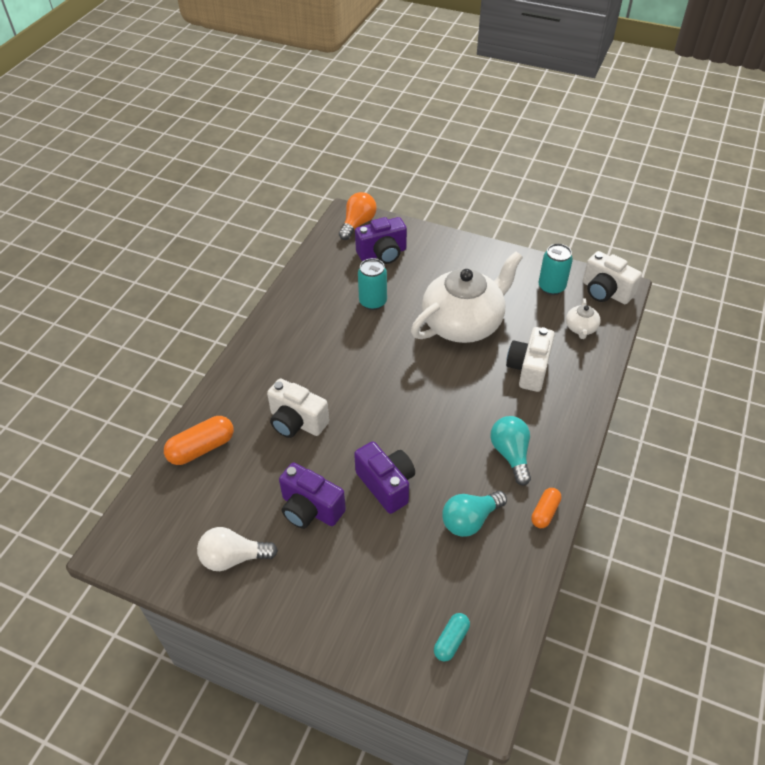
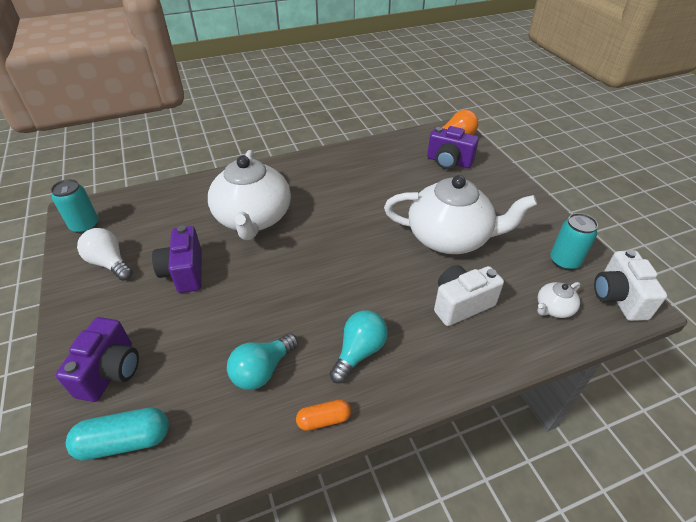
camera: 45 degrees right, 5 degrees down
(201, 448) = (187, 195): orange capsule -> none
(297, 422) = (253, 218): white camera -> white teapot
(373, 302) = (401, 184): turquoise can -> turquoise can (85, 226)
(386, 485) = (246, 297): purple camera -> purple camera (111, 371)
(451, 640) = (125, 441): turquoise capsule -> turquoise capsule, size x1.64
(470, 520) = (262, 370): turquoise light bulb -> turquoise light bulb turned 60 degrees counterclockwise

